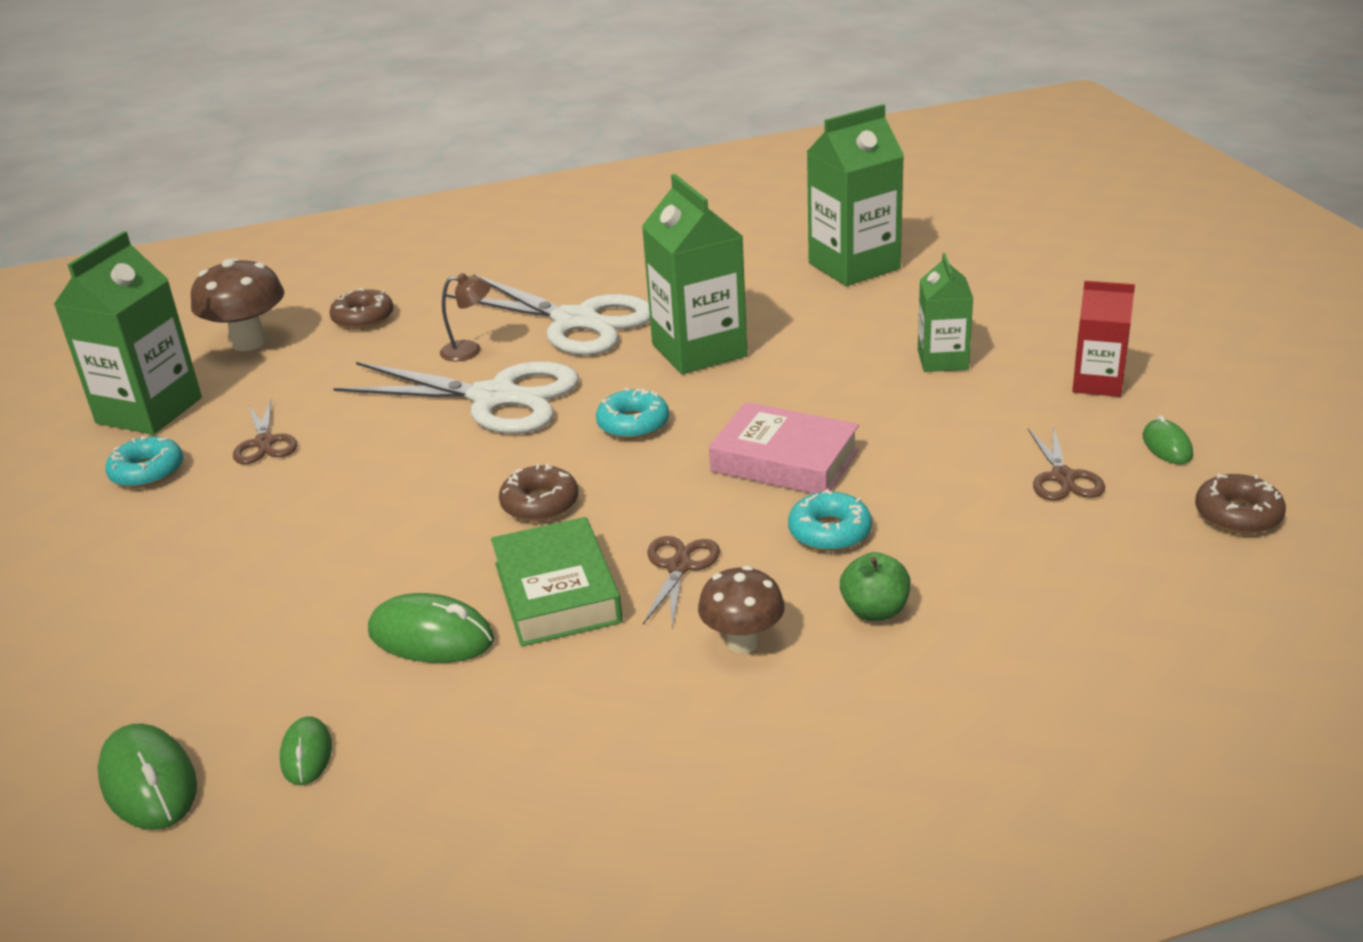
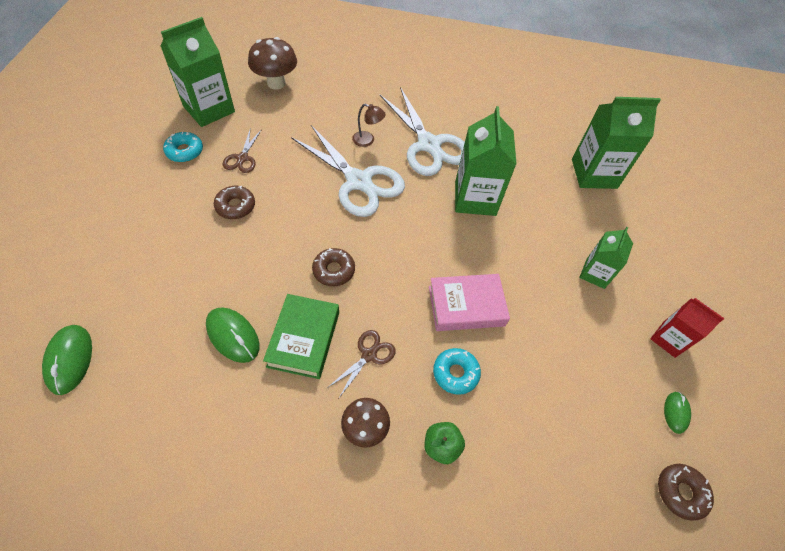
camera: 20 degrees right, 25 degrees up
(306, 754) = (138, 382): green mouse -> none
(363, 318) = (334, 91): brown donut -> brown donut (235, 206)
(633, 424) = (410, 236): turquoise donut -> none
(784, 460) = (466, 306): pink book -> pink book turned 60 degrees counterclockwise
(1063, 477) = (602, 404): brown scissors -> none

